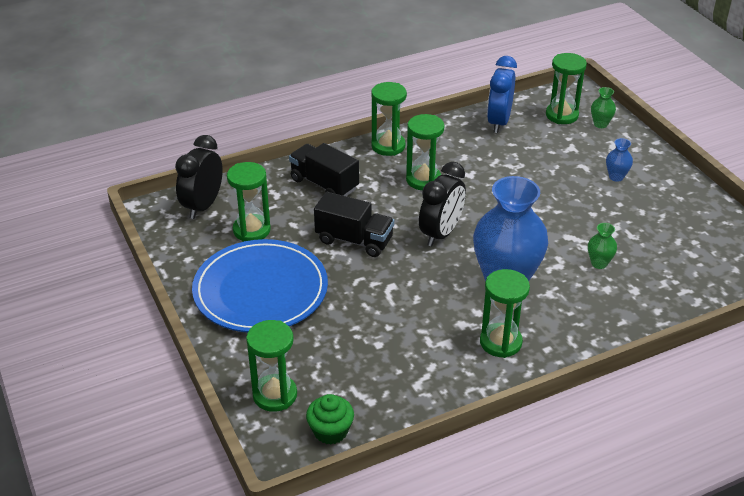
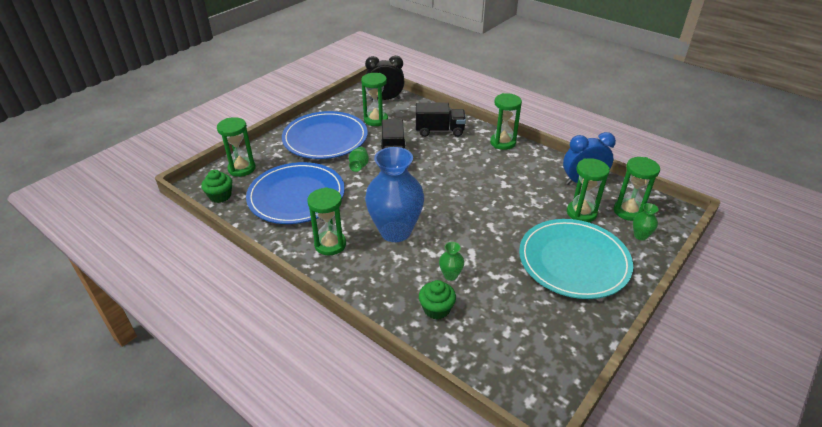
camera: 65 degrees right, 0 degrees up
(324, 184) = (439, 131): black truck -> black truck turned 75 degrees clockwise
(353, 276) = (359, 166): none -> green vase
(382, 351) = (296, 196): none -> blue plate
(423, 180) = (479, 166): green hourglass -> green hourglass (581, 213)
(441, 234) = (426, 189): black clock -> none
(616, 177) = (573, 261): blue vase -> turquoise plate
(644, 289) = (436, 309): none -> green cupcake

